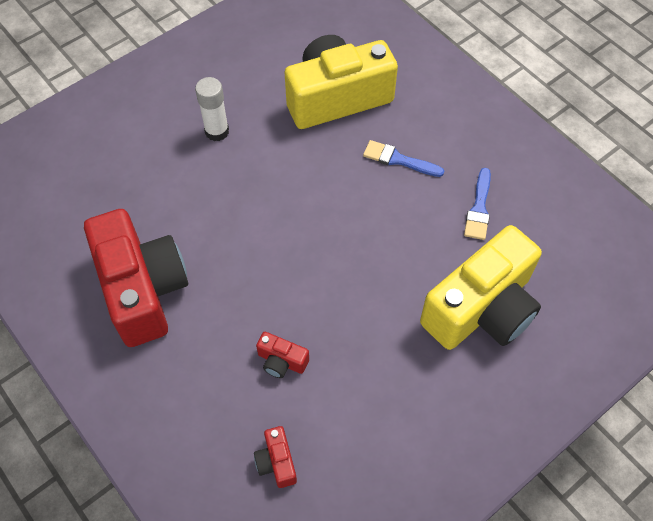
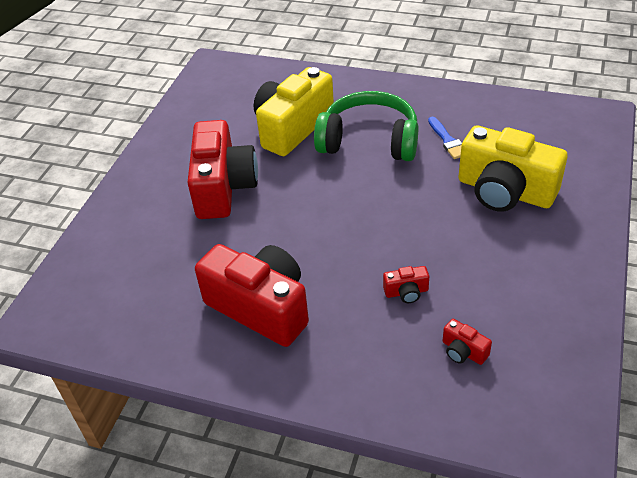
camera: 30 degrees left, 15 degrees down
(217, 131) = (223, 187): white glue stick -> red camera
(398, 160) = (369, 141): blue brush -> green headphones
(481, 309) = (505, 191): yellow camera -> yellow camera turned 105 degrees clockwise

